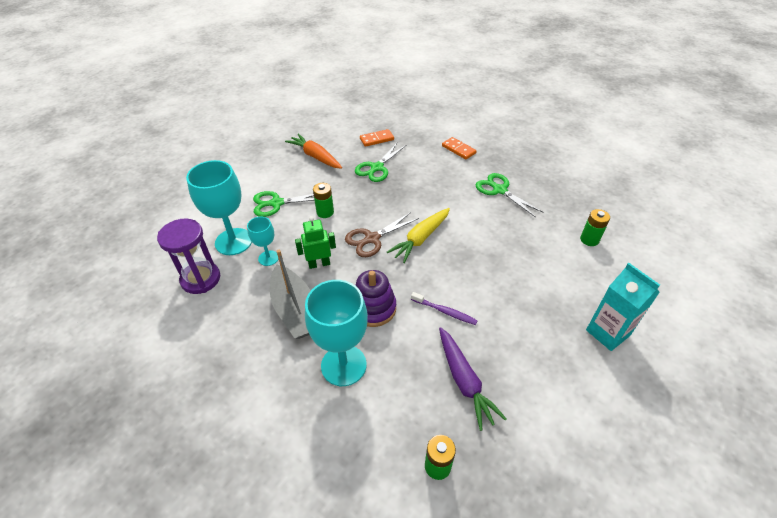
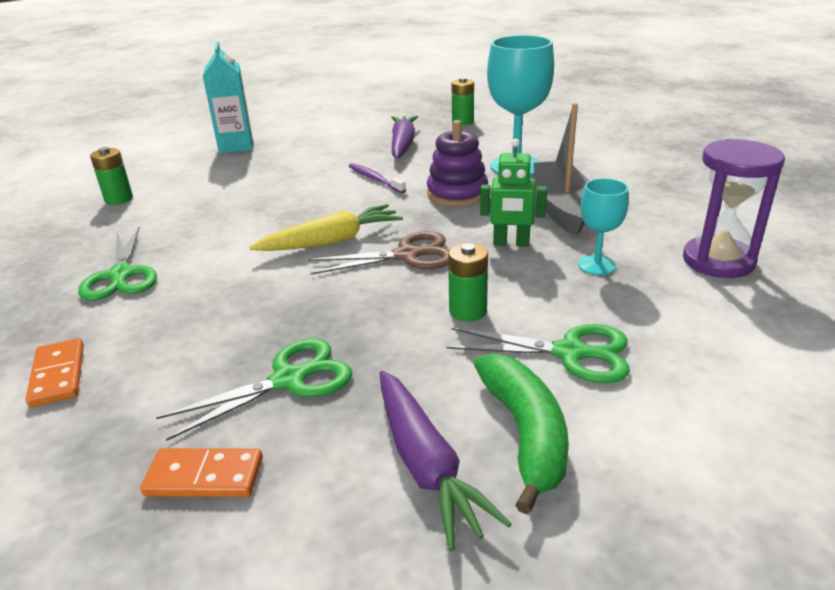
camera: 155 degrees left, 15 degrees down
(233, 241) = (667, 301): turquoise goblet -> none
(288, 171) = (525, 434): none -> green banana
(315, 156) = (426, 465): orange carrot -> purple carrot

